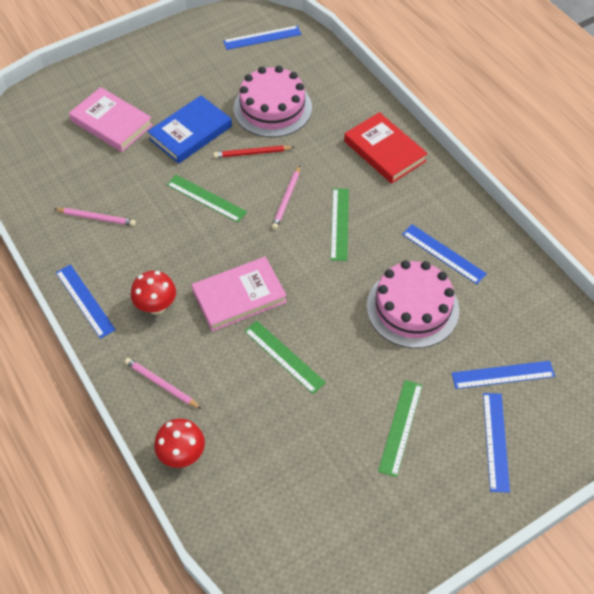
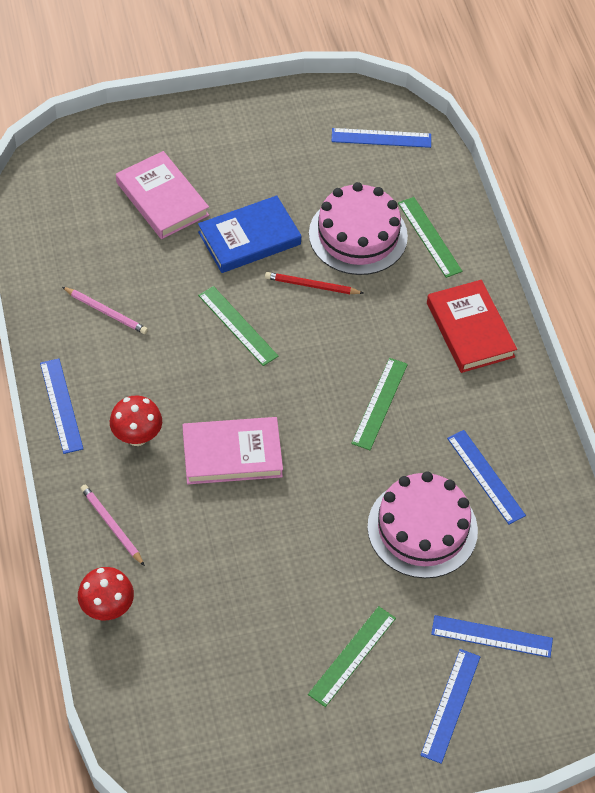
camera: 15 degrees right, 0 degrees up
(284, 356) = (255, 537): green ruler -> green ruler (429, 237)
(286, 199) = (330, 354): pink pencil -> none

